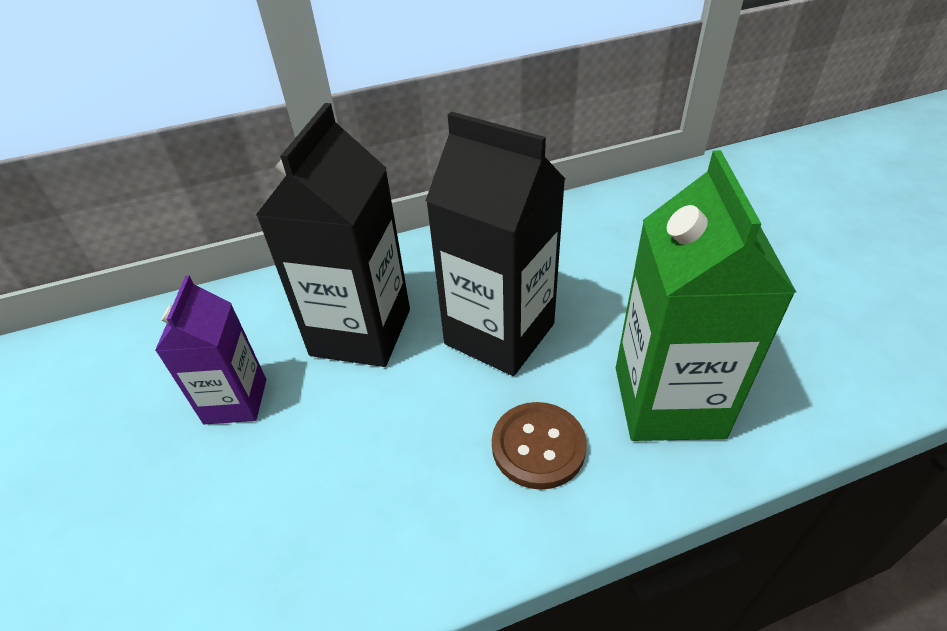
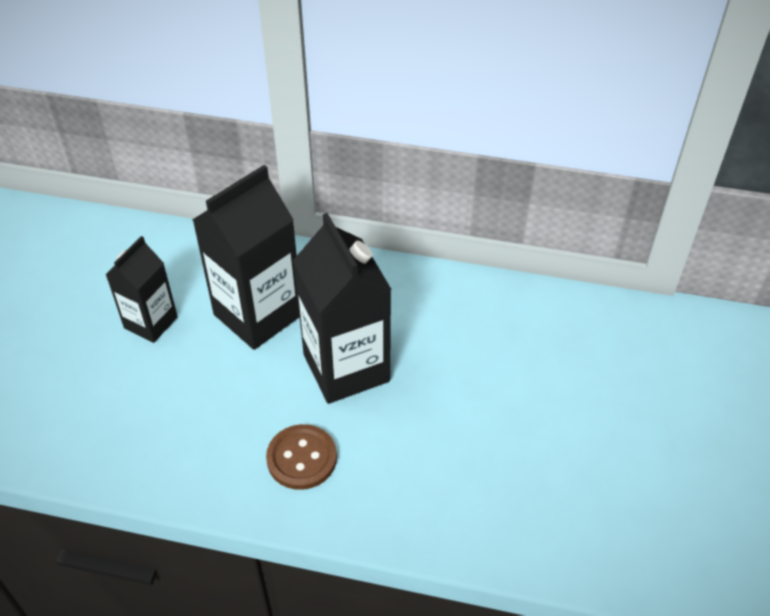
camera: 30 degrees right, 5 degrees up
(236, 401) = (151, 322): purple carton -> black carton
(668, 401) = (411, 480): green carton -> none

